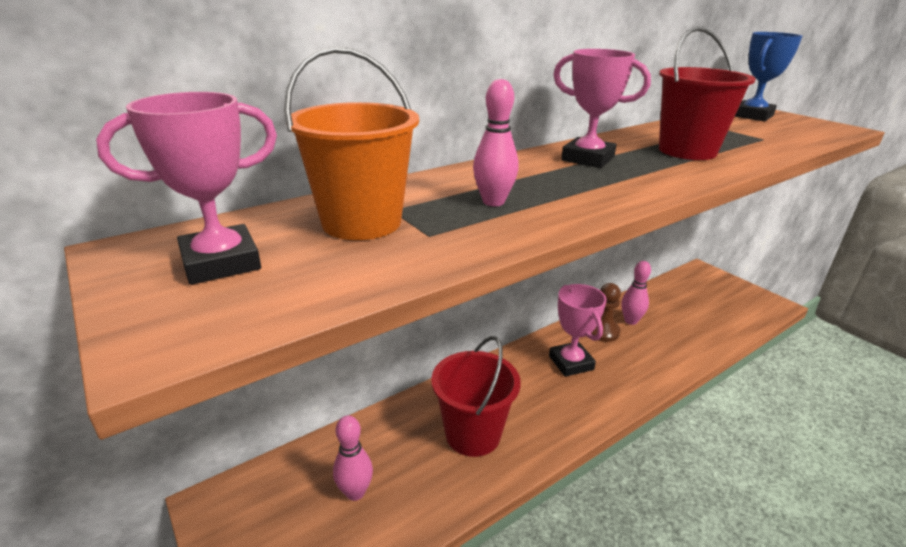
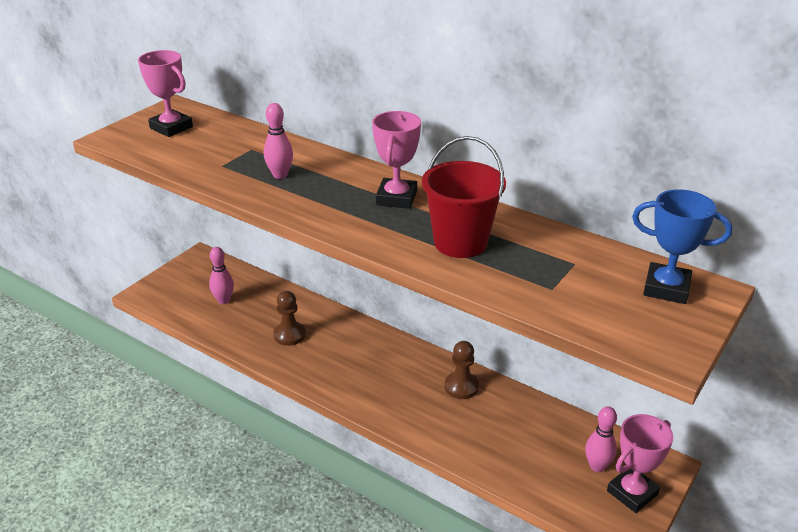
camera: 70 degrees right, 5 degrees up
(361, 222) = (229, 145): orange bucket -> none
(473, 434) = (289, 335): red bucket -> brown pawn
(571, 363) = (399, 372): pink trophy -> pink trophy (632, 493)
(630, 321) = (494, 405): pink bowling pin -> pink bowling pin (597, 466)

